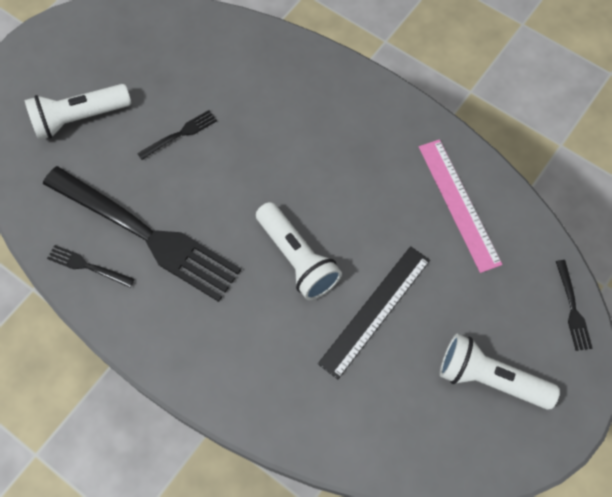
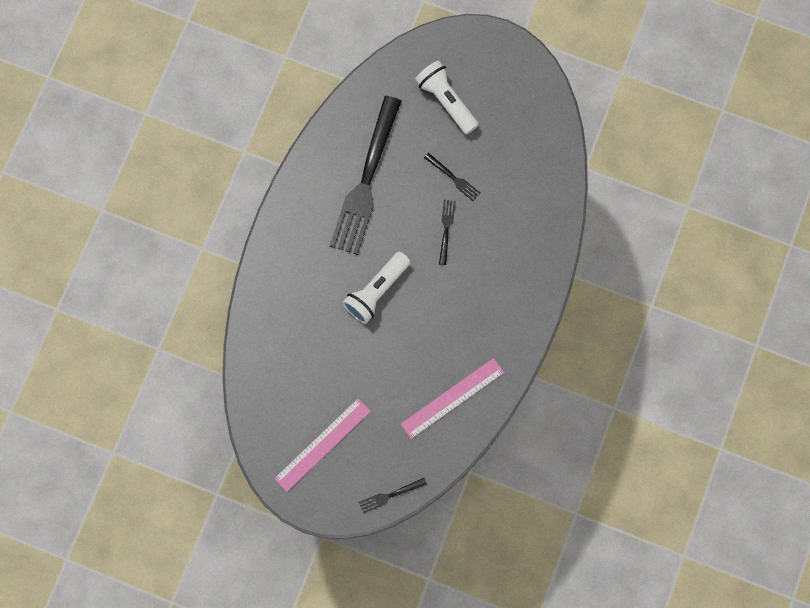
camera: 75 degrees right, 10 degrees up
(87, 266) = (332, 149): black fork -> black fork (446, 229)
(375, 310) = (351, 355): black ruler -> none
(489, 378) = (323, 444): white flashlight -> pink ruler

